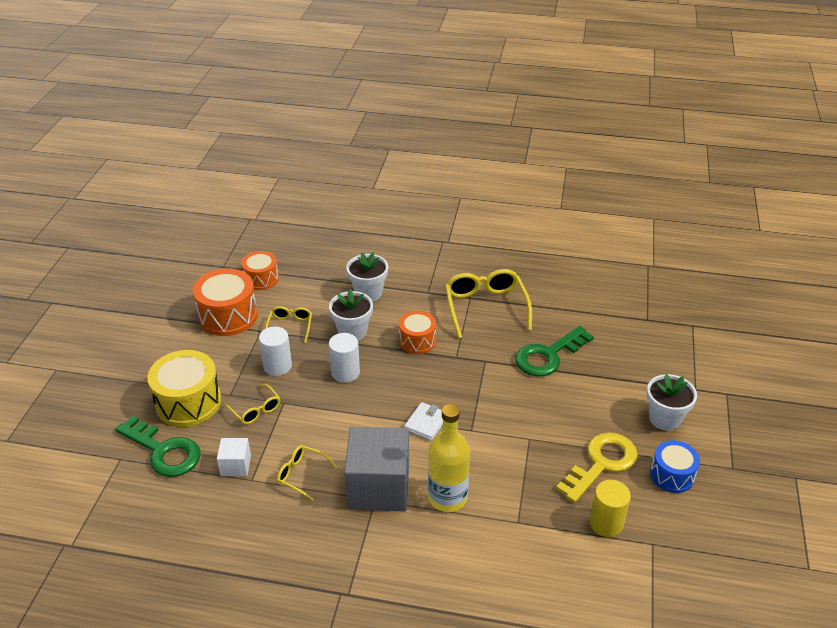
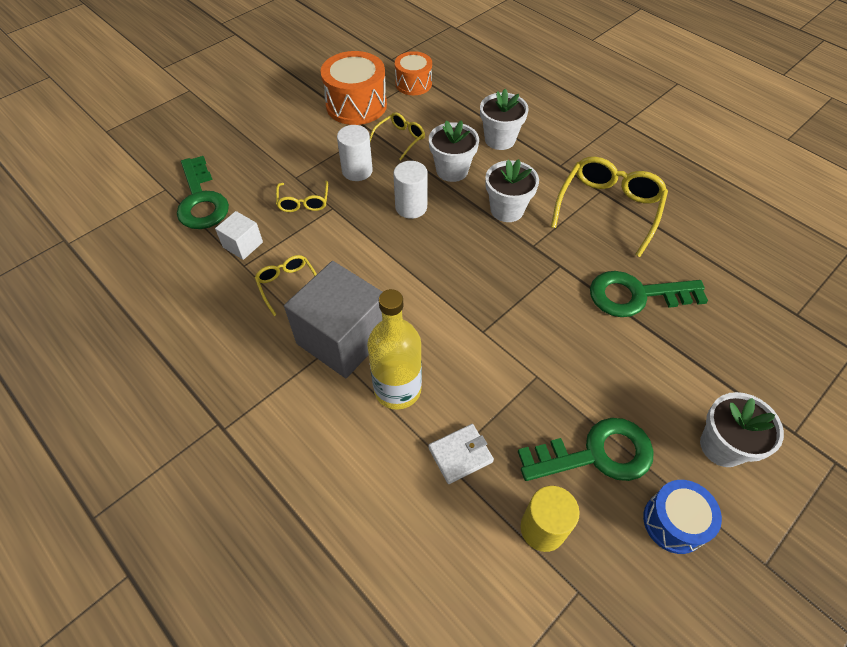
camera: 35 degrees right, 15 degrees up
(188, 402) = (257, 167): yellow drum -> none
(417, 341) = (507, 209): orange drum -> white flower pot
(426, 423) = (443, 299): white wallet -> white wallet (460, 455)
(601, 463) = (596, 454): yellow key -> green key

